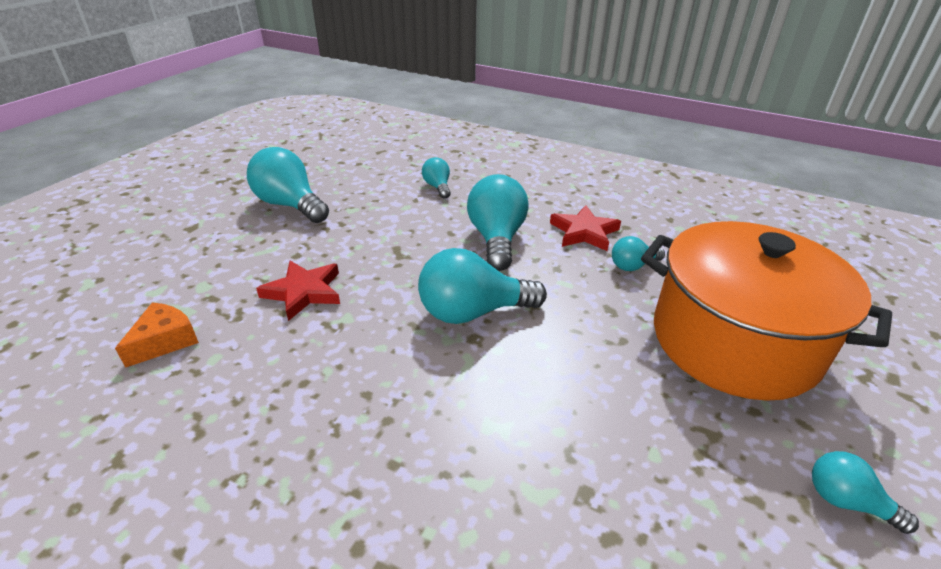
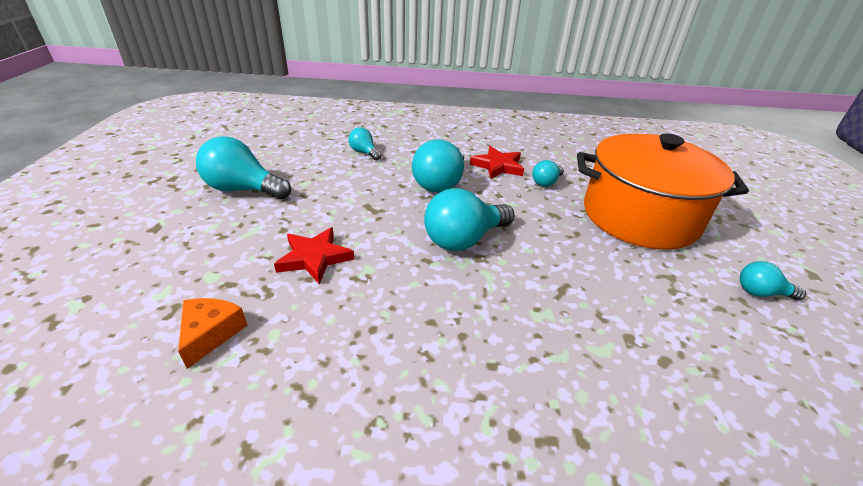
camera: 25 degrees left, 0 degrees up
(496, 239) = (440, 183): turquoise light bulb -> turquoise light bulb turned 135 degrees counterclockwise

